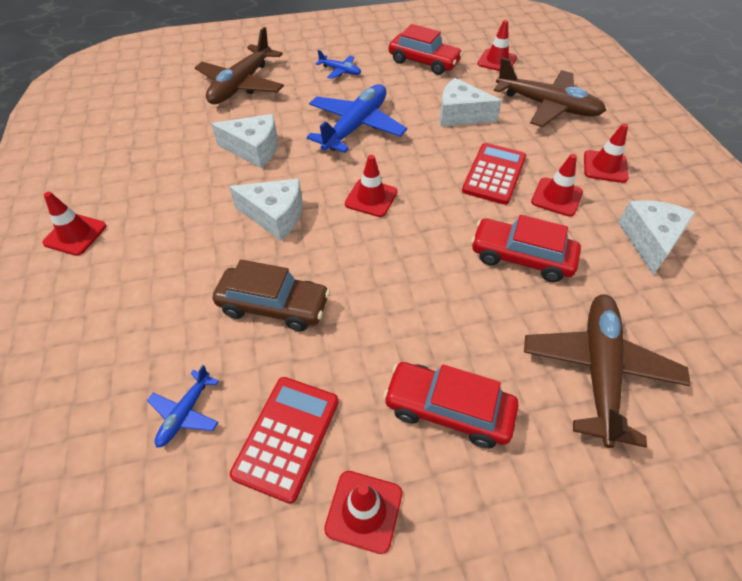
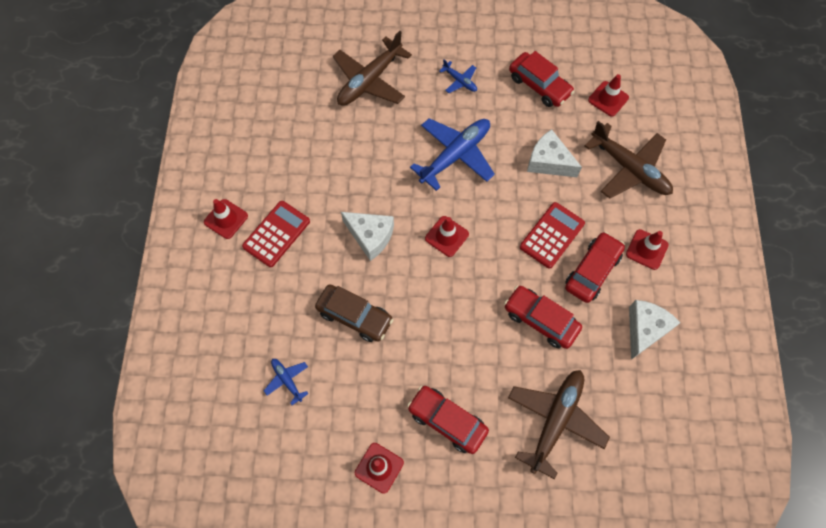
camera: 15 degrees right, 15 degrees up
(185, 413) = (287, 380): blue plane -> blue plane turned 105 degrees clockwise
(254, 149) = (367, 162): white cheese -> none
(287, 437) = (345, 412): red calculator -> red calculator (276, 234)
(556, 197) = (592, 271): red traffic cone -> red car

